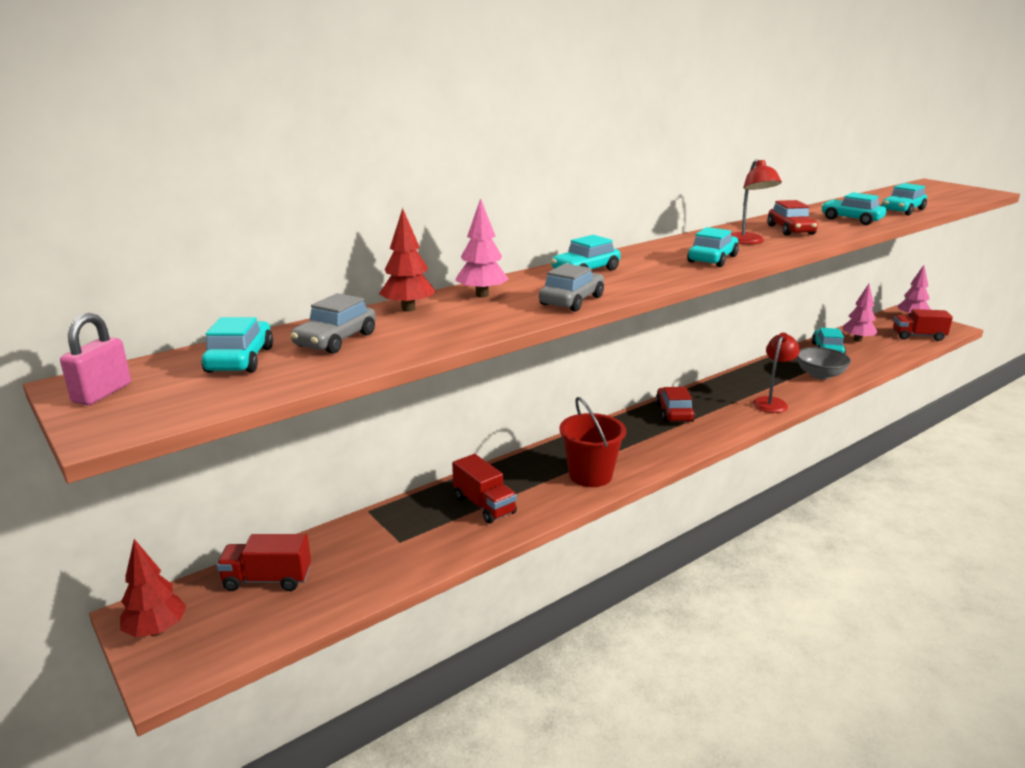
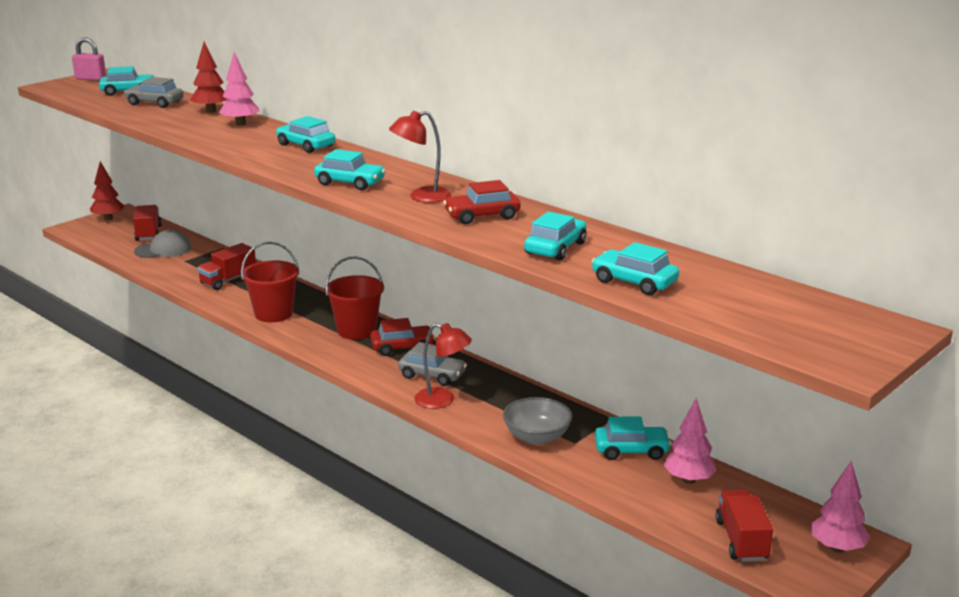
camera: 80 degrees right, 0 degrees up
(346, 562) = (163, 249): none -> grey cap
(572, 301) = (226, 144): grey car -> grey car (432, 375)
(637, 431) = (356, 330): none -> red bucket

